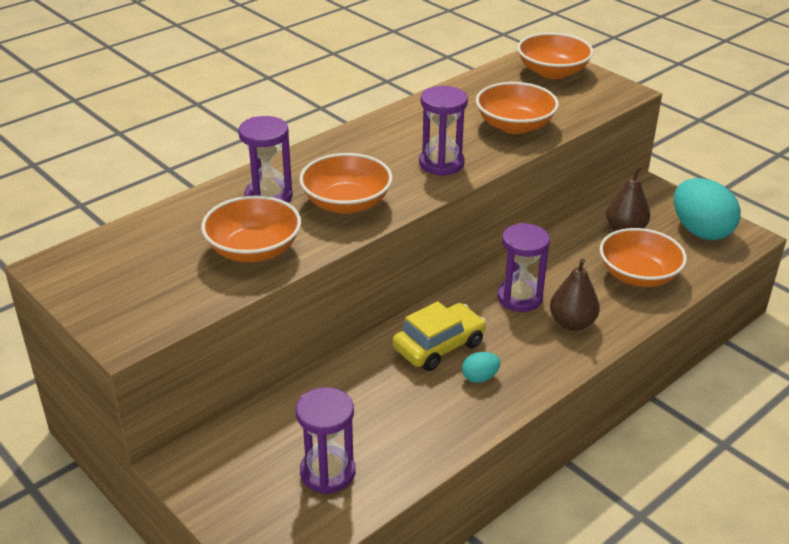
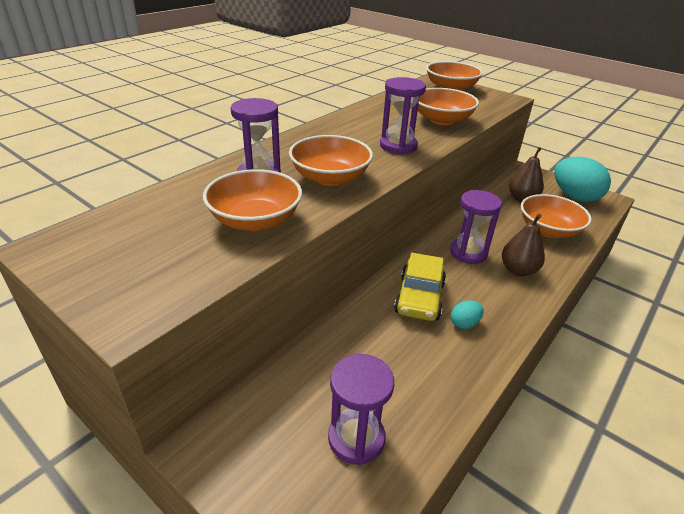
camera: 10 degrees left, 0 degrees up
(439, 346) = (419, 298): yellow car -> yellow car turned 150 degrees clockwise

